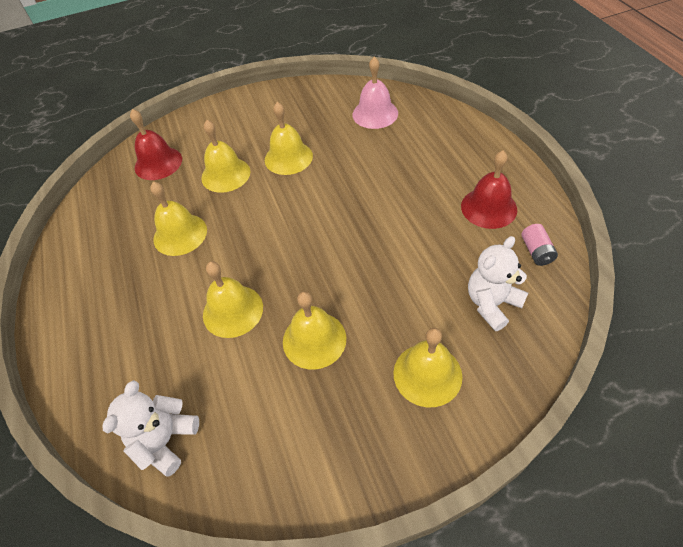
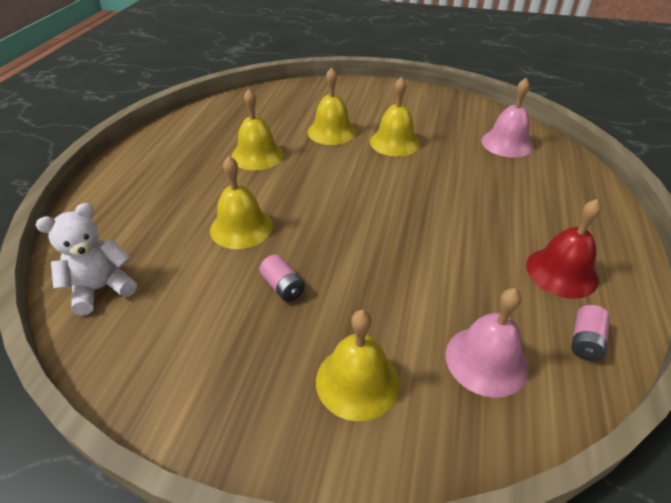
camera: 30 degrees right, 10 degrees down
(158, 163) = (289, 103): red bell -> none
(314, 339) = (283, 287): yellow bell -> pink battery
(492, 304) = (486, 360): white teddy bear -> pink bell

